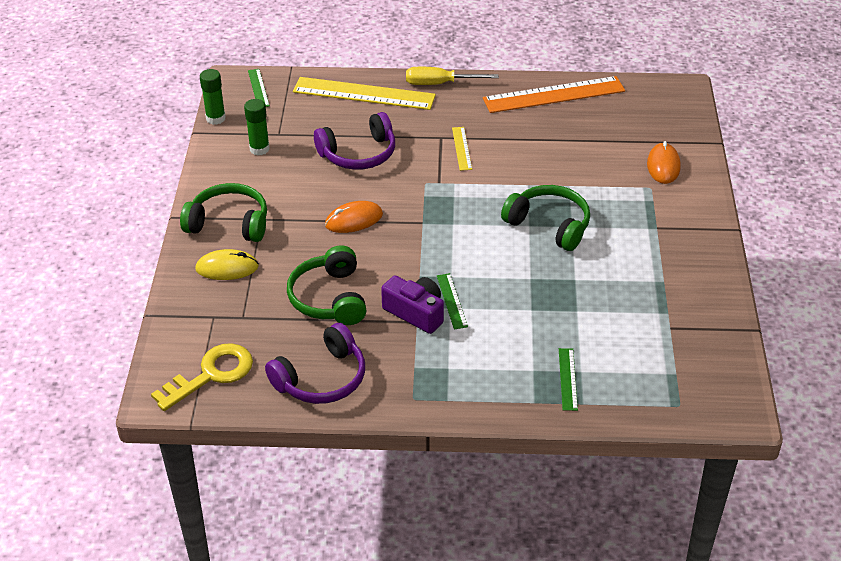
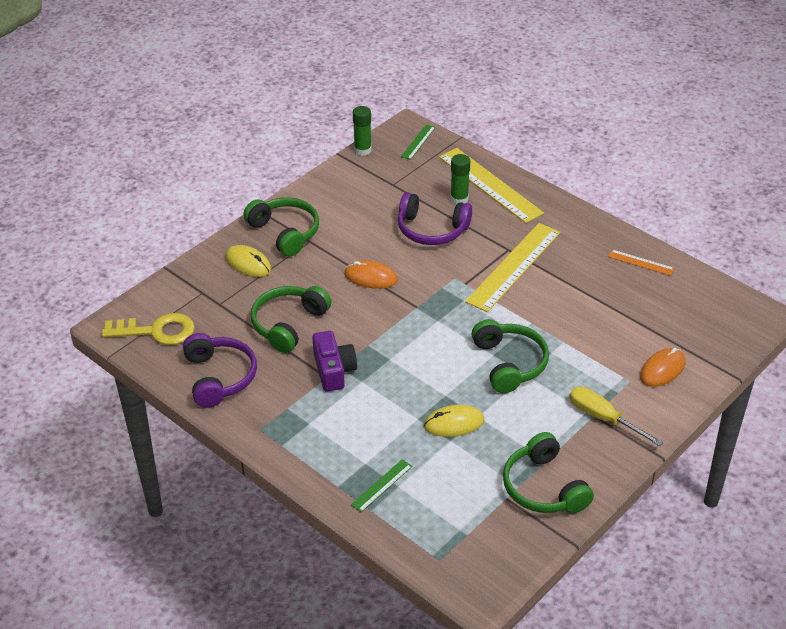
camera: 40 degrees right, 0 degrees up
(259, 149) = (366, 189): green glue stick -> green glue stick (459, 199)
(322, 378) = (219, 377): purple headphones -> purple headphones turned 105 degrees counterclockwise
(440, 84) = (558, 206): yellow screwdriver -> yellow screwdriver (603, 418)
(451, 301) = (368, 377): green ruler -> none
(461, 148) = (513, 266): yellow ruler -> yellow ruler, size x2.16
(554, 95) = (641, 262): orange ruler -> orange ruler, size x0.46
(563, 296) = (454, 423): none -> yellow mouse
(686, 302) = (543, 487): none -> green headphones

